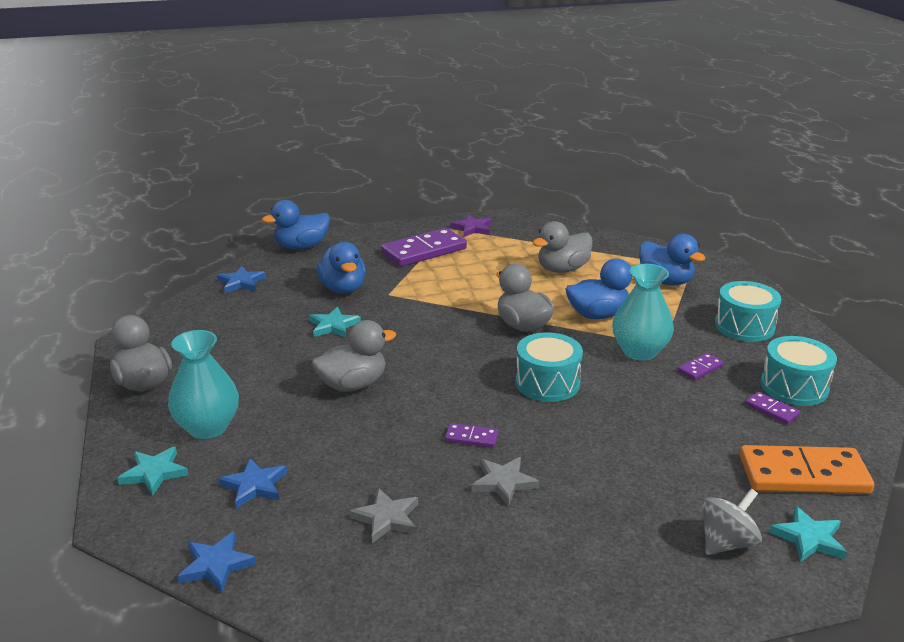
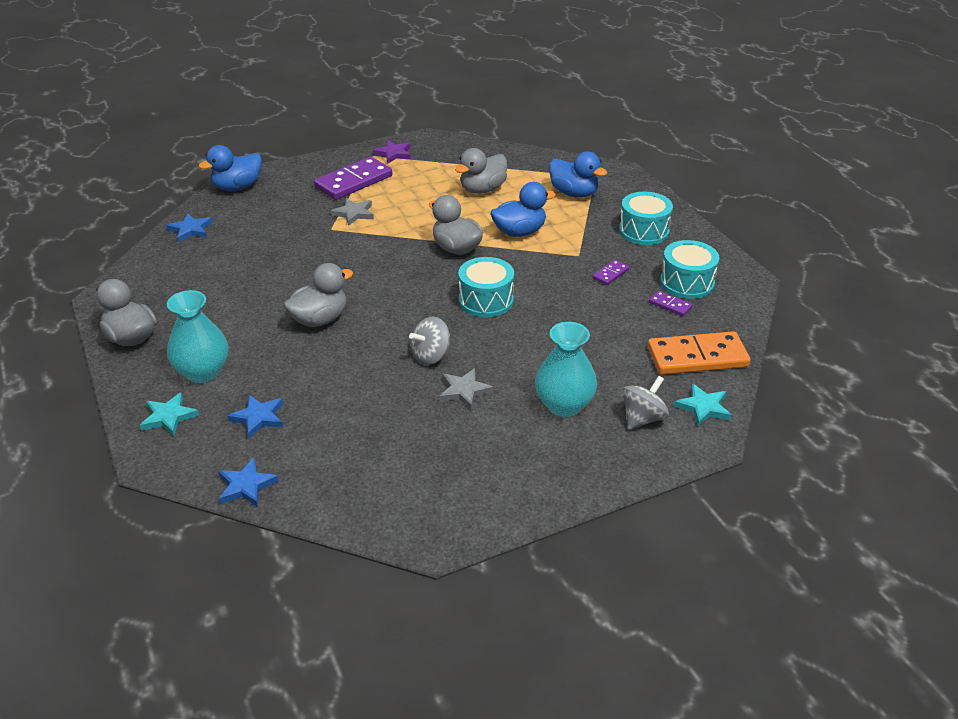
camera: 10 degrees left, 10 degrees up
(333, 326) = (288, 265): turquoise star -> none
(343, 289) = (288, 227): blue duck -> none
(387, 518) = (375, 431): grey star -> grey star (354, 213)
(471, 438) = (431, 356): purple domino -> grey spinning top
(639, 351) = (559, 263): turquoise vase -> turquoise vase (564, 405)

